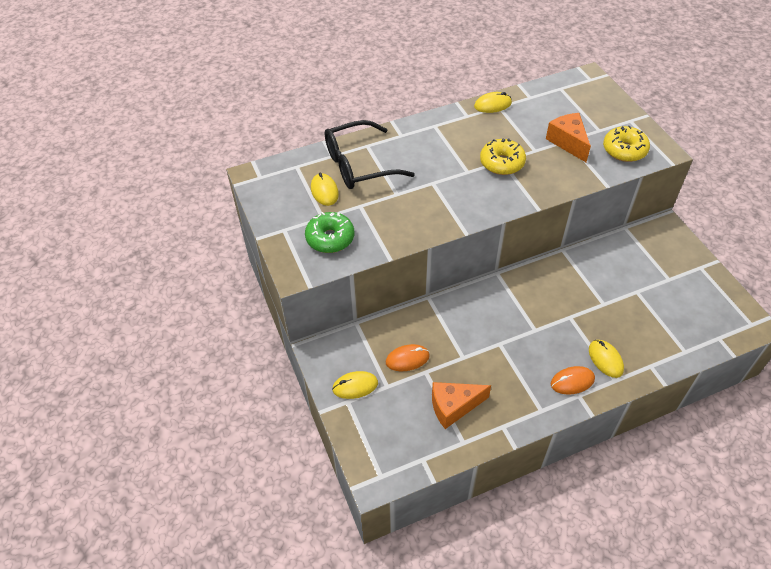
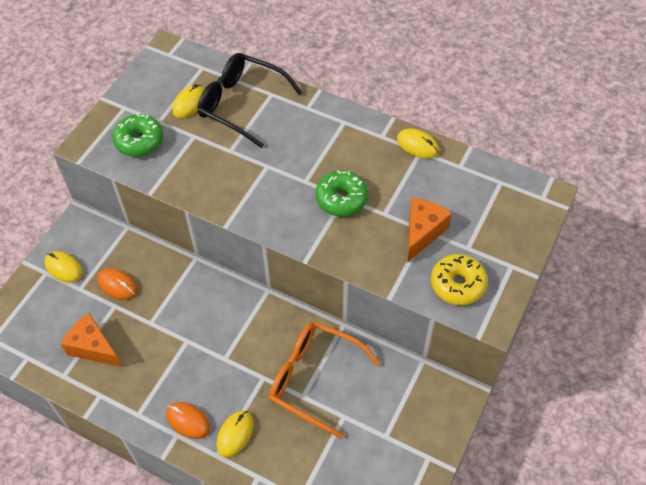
camera: 50 degrees right, 5 degrees up
(502, 163) = (341, 199): yellow donut -> green donut
(594, 290) = (314, 379): none -> orange glasses

